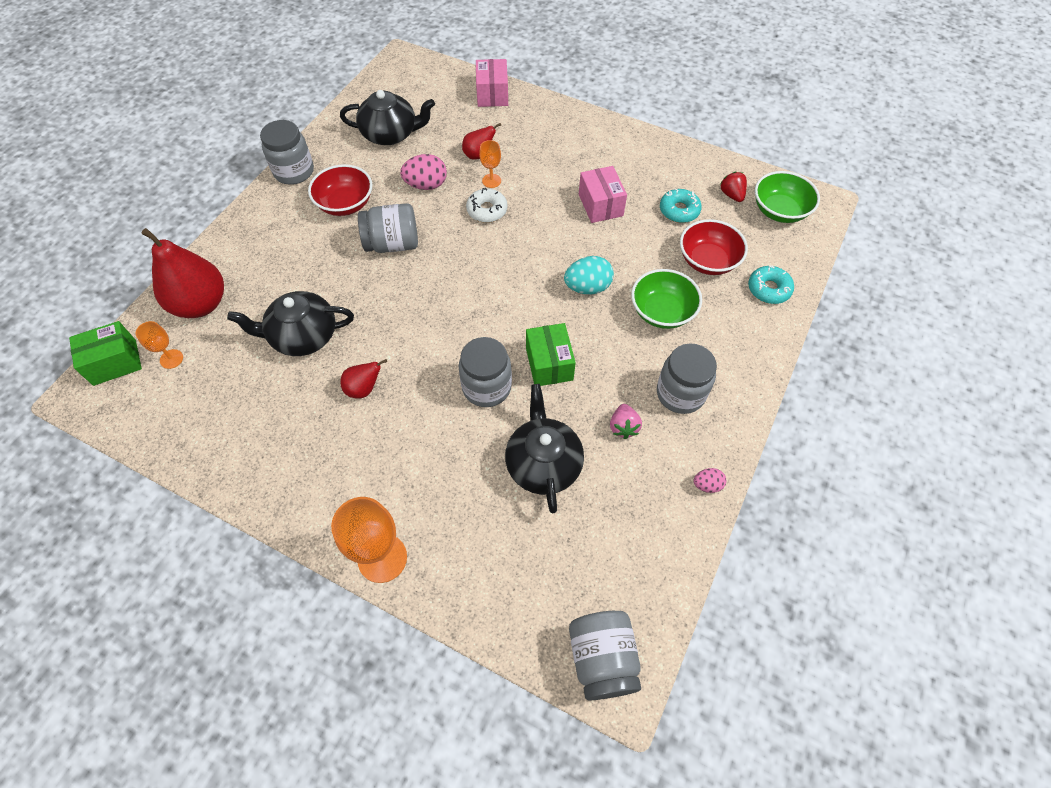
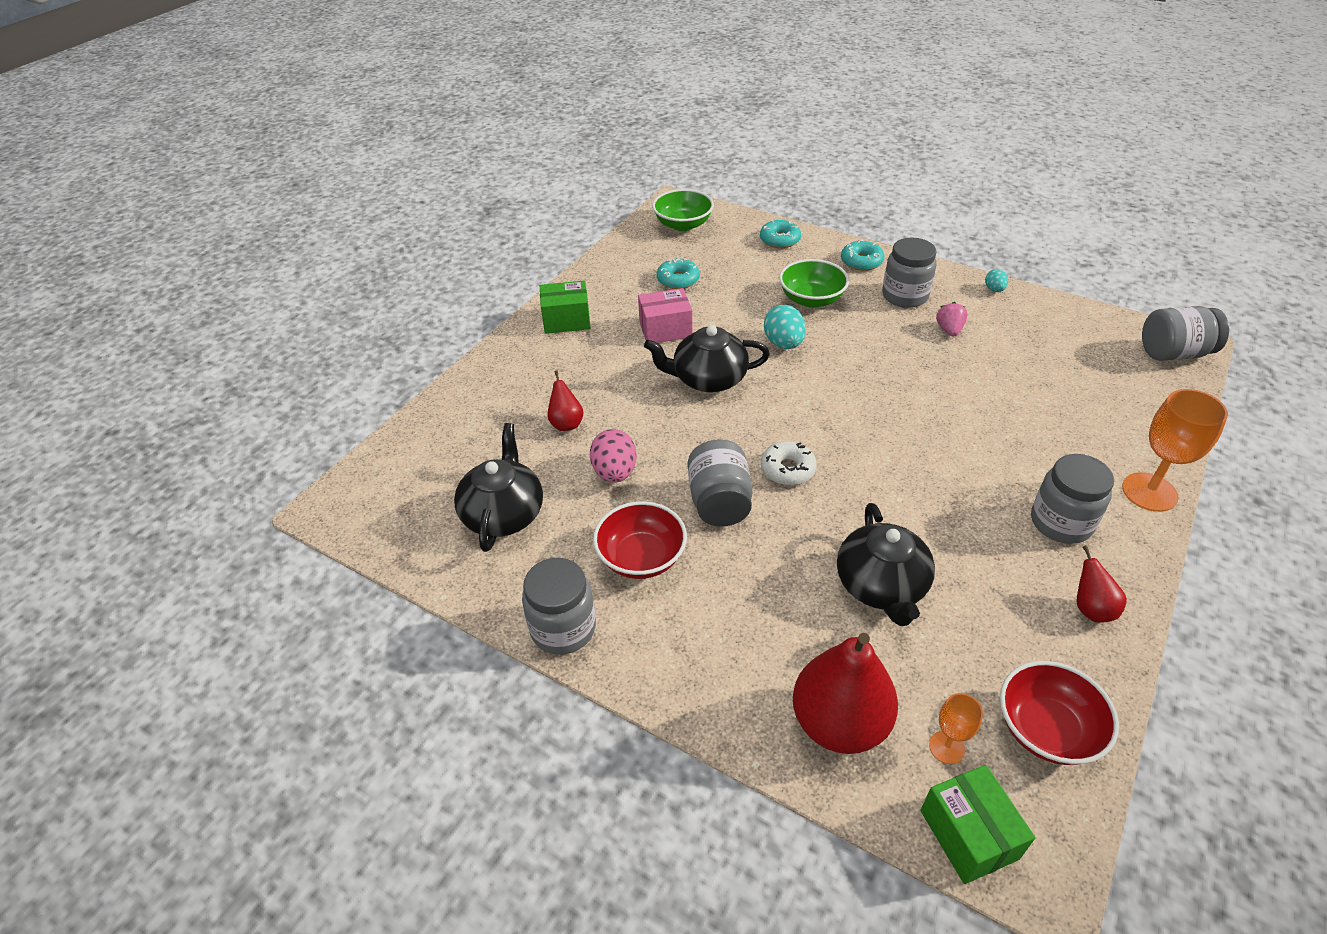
camera: 85 degrees left, 15 degrees down
(364, 389) = (949, 518): red pear -> red pear (1091, 609)
(486, 387) = (924, 417): grey jar -> grey jar (1061, 522)
(487, 210) = (666, 416): white donut -> white donut (787, 469)
(491, 181) = (615, 412): orange goblet -> none
(492, 94) = (449, 410): pink box -> none
(543, 463) = (1003, 380): black teapot -> black teapot (708, 379)
(549, 364) = (886, 373): green box -> green box (566, 320)
(623, 427) = (949, 330): pink strawberry -> pink strawberry turned 90 degrees counterclockwise
(707, 485) = (994, 289): pink egg -> turquoise egg
(708, 260) = (746, 268): red bowl -> red bowl (1046, 729)
(731, 195) = (659, 248): red strawberry -> none
(740, 360) = (861, 261): none -> turquoise donut

